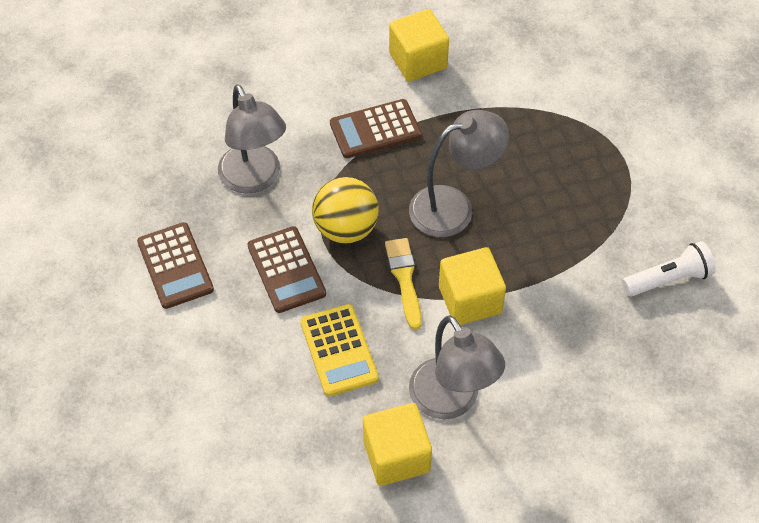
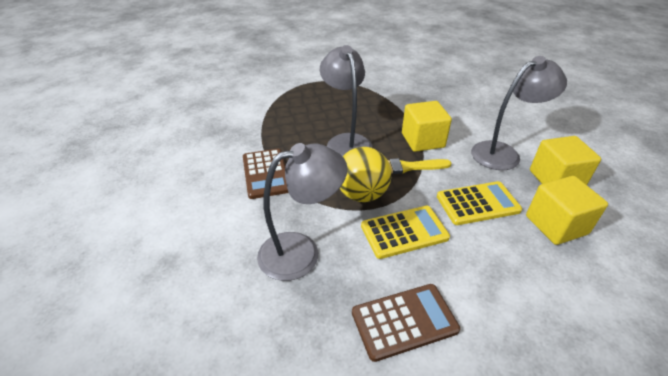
camera: 85 degrees left, 15 degrees down
(286, 270) = (404, 232): brown calculator -> yellow calculator
(418, 61) = (205, 148): yellow cube -> yellow cube (556, 225)
(668, 279) = (401, 77): white flashlight -> none

